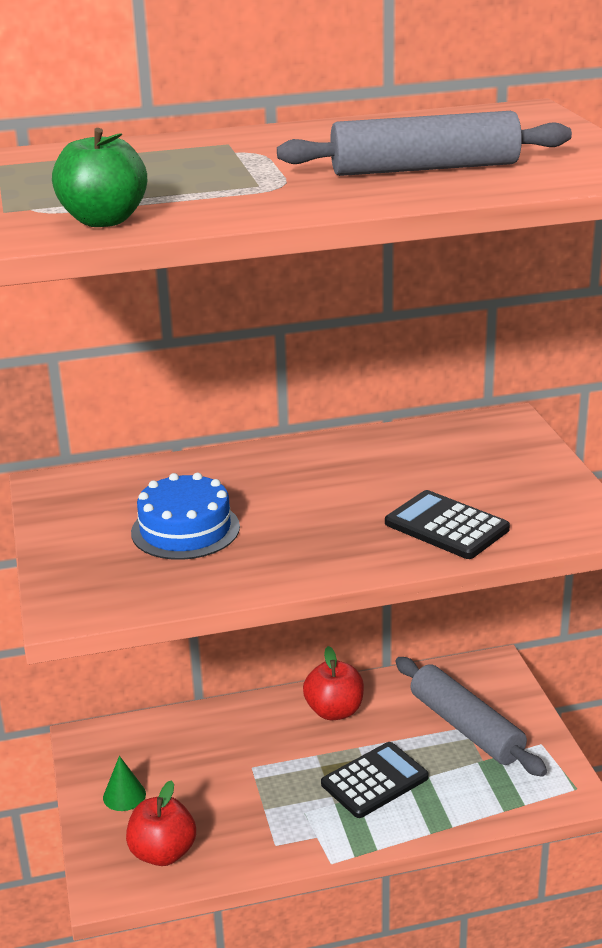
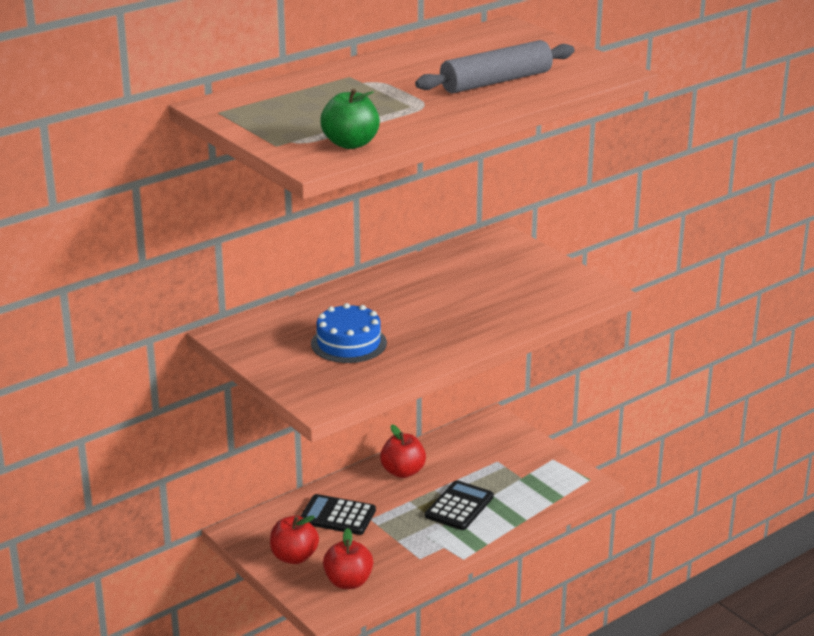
camera: 25 degrees left, 0 degrees up
(124, 795) = (294, 557): green cone -> red apple
(446, 526) = (512, 309): black calculator -> black calculator (337, 516)
(466, 727) = (498, 461): grey rolling pin -> none

